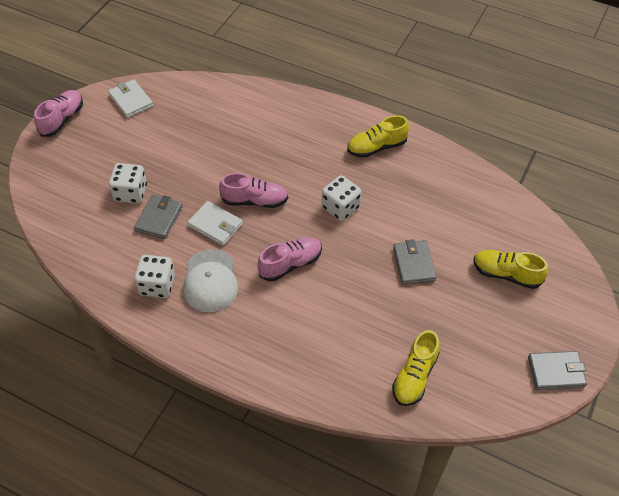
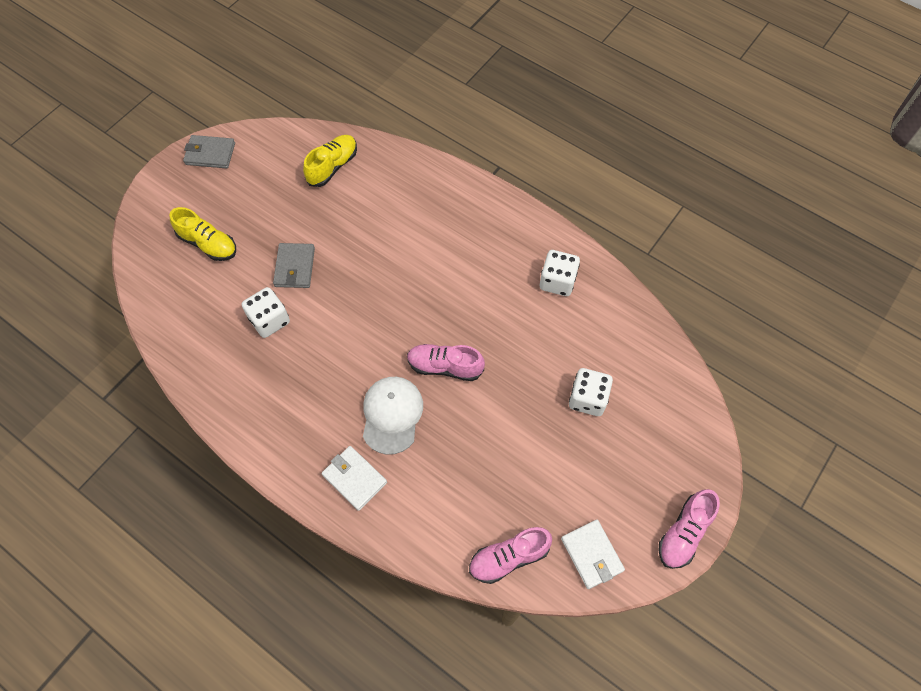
camera: 170 degrees left, 10 degrees up
(159, 218) = (554, 359): grey wallet -> none
(210, 281) = (503, 278): white cap -> white cap (392, 415)
(215, 225) = (492, 341): white wallet -> white wallet (354, 479)
(290, 264) = (419, 285): pink shoe -> pink shoe (509, 557)
(340, 207) = (350, 343): white dice -> white dice (269, 320)
(376, 147) = (283, 422): yellow shoe -> none

